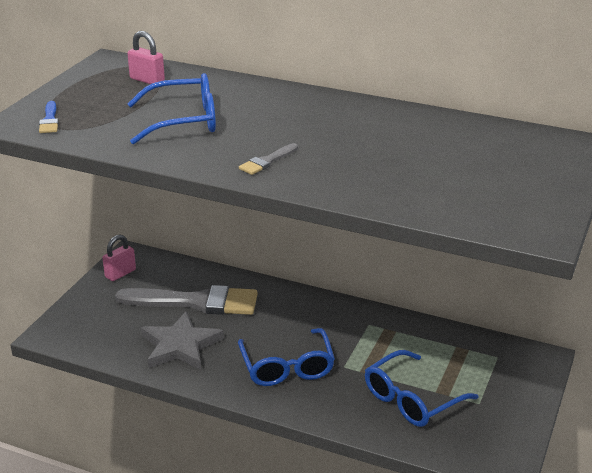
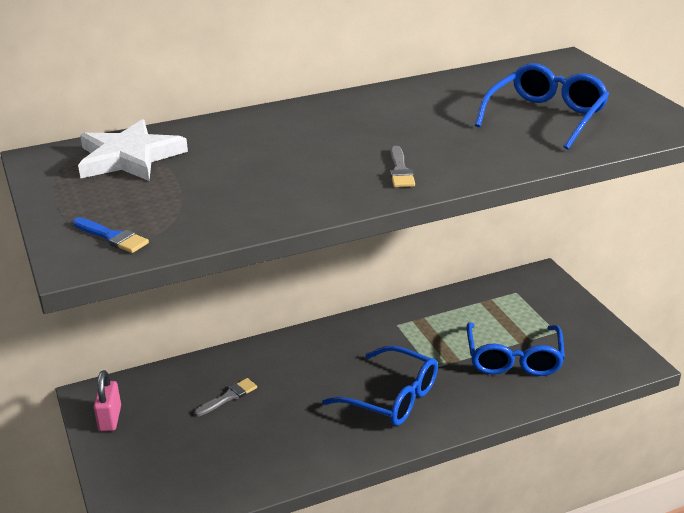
camera: 45 degrees left, 0 degrees up
(147, 80) = (129, 157): pink padlock -> white star
(180, 346) = (277, 442): grey star -> none
(184, 121) = (252, 174): blue glasses -> blue glasses (546, 117)
(196, 302) = (228, 397): grey brush -> grey brush, size x0.41

